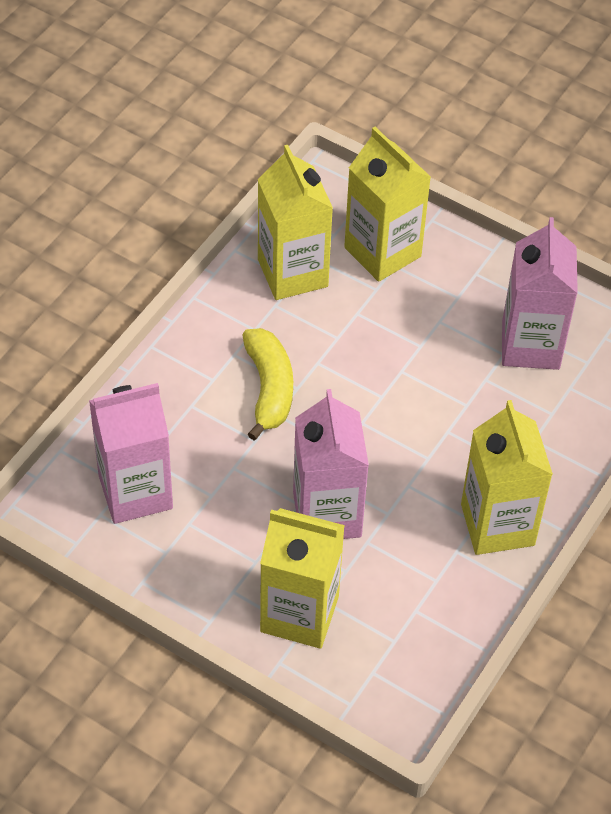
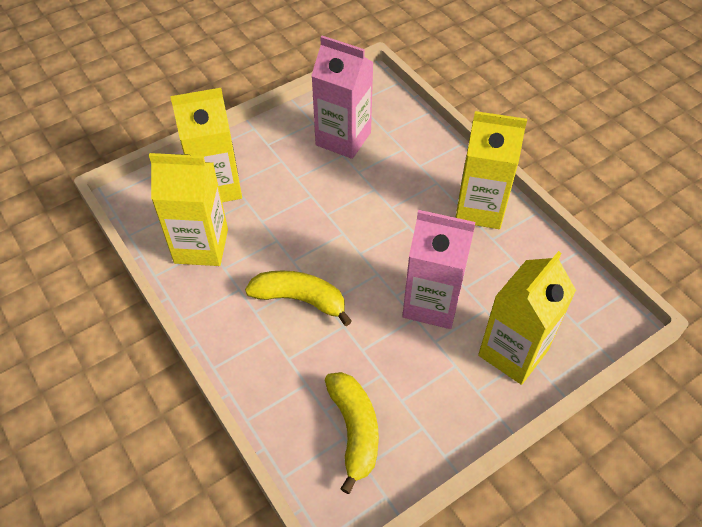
camera: 65 degrees left, 0 degrees up
(135, 492) = (354, 430): pink carton -> yellow banana

